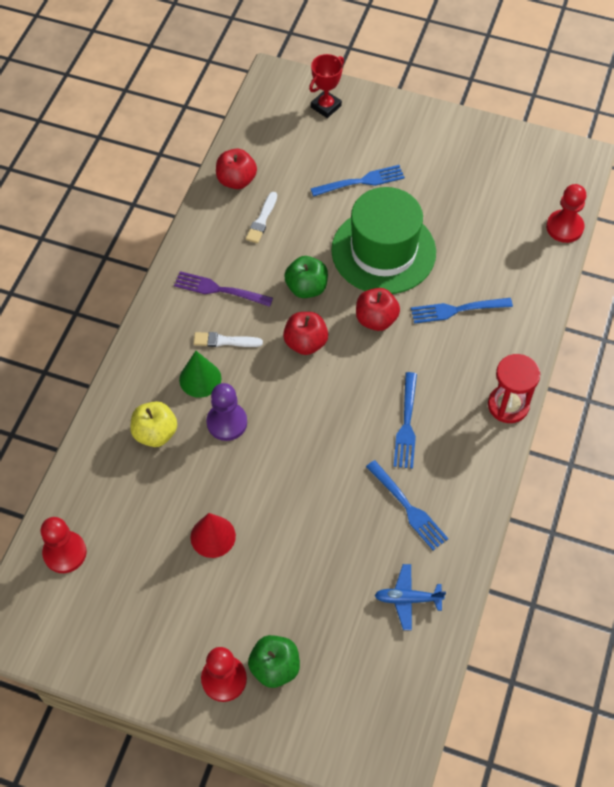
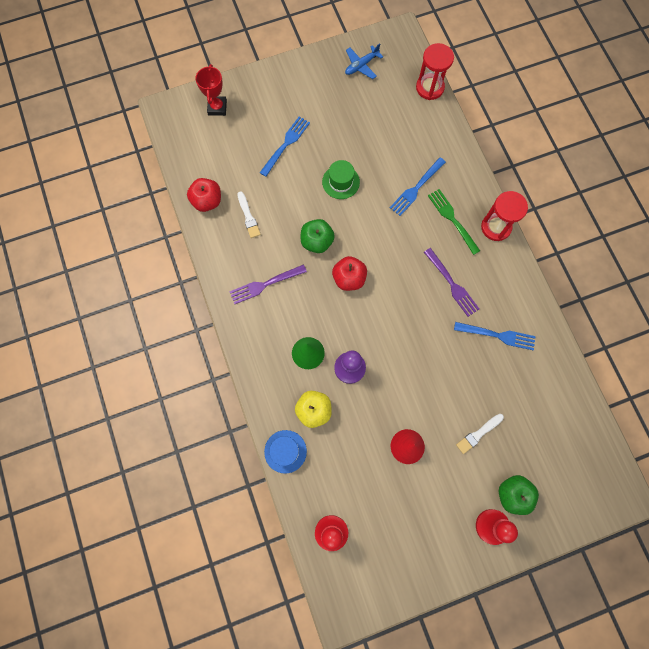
camera: 40 degrees left, 15 degrees up
(94, 448) = (285, 451): none -> blue hat
(225, 341) = (300, 316): white brush -> white brush (478, 434)
(376, 319) = (376, 230): red apple -> none
(383, 251) = (341, 182): green hat -> green hat, size x0.47
(406, 423) = (451, 284): blue fork -> purple fork
(408, 599) = (545, 391): blue plane -> blue plane (361, 65)
(467, 365) = (453, 220): none -> green fork
(564, 227) = (430, 88): red pawn -> red hourglass

